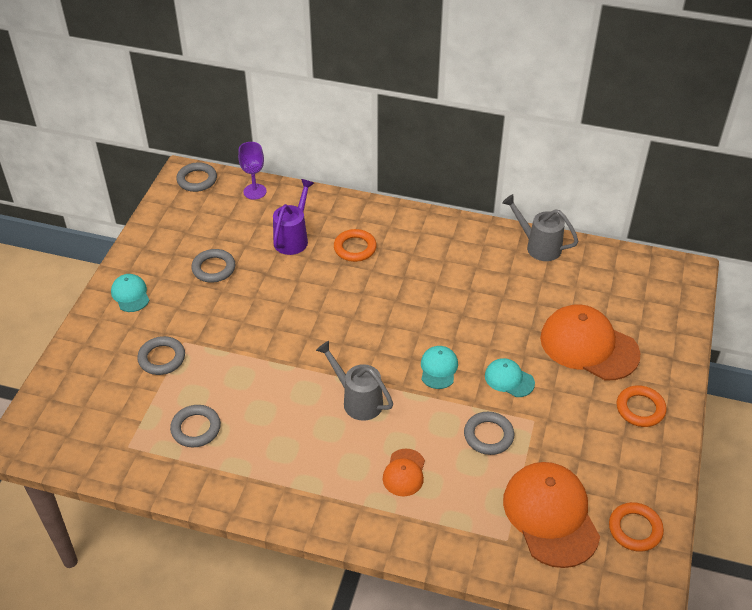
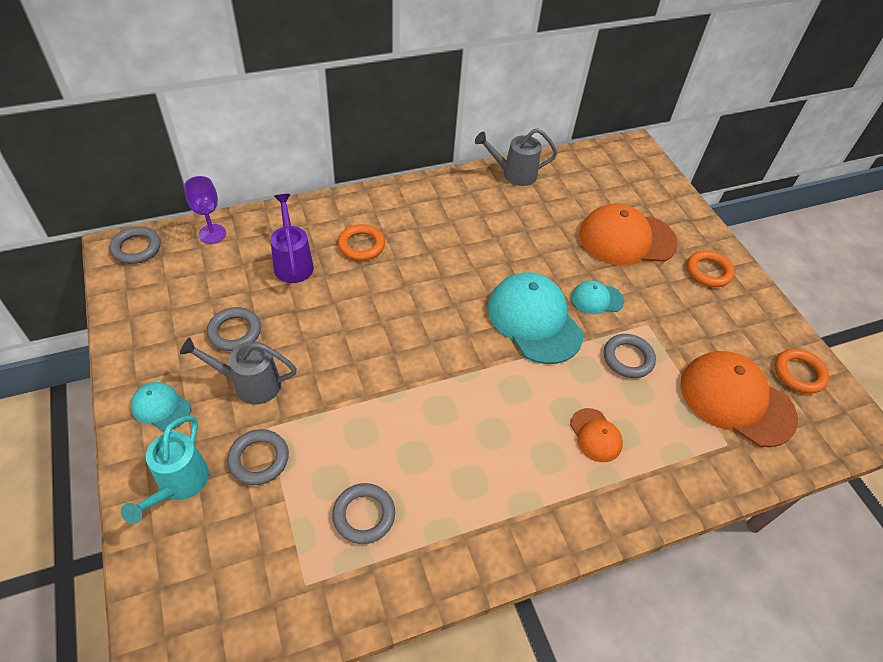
camera: 40 degrees left, 5 degrees up
(104, 347) = (179, 484): none -> turquoise watering can
(358, 400) = (494, 390): grey watering can -> grey watering can (250, 384)
(438, 368) = (534, 320): turquoise cap -> turquoise cap, size x2.02

